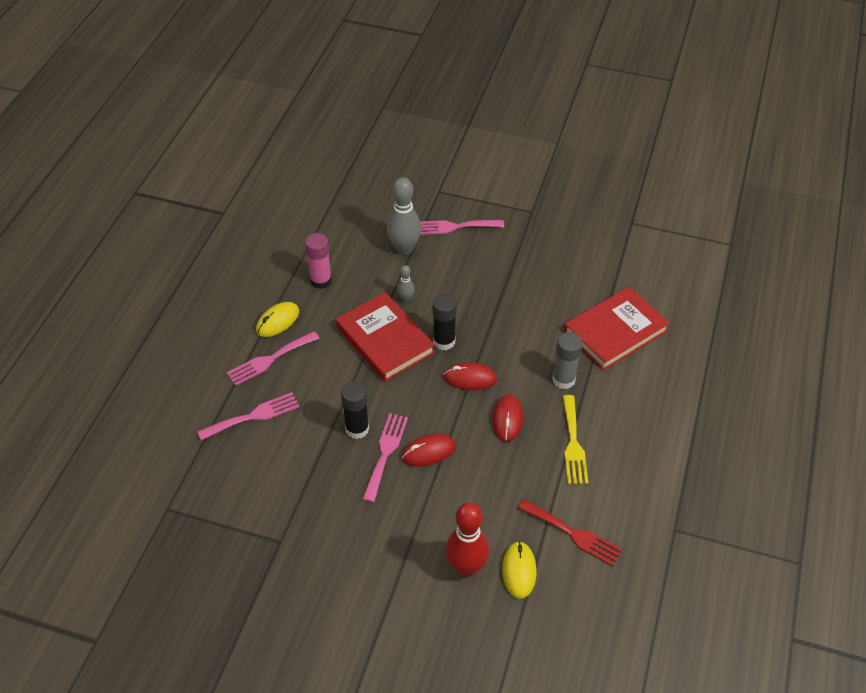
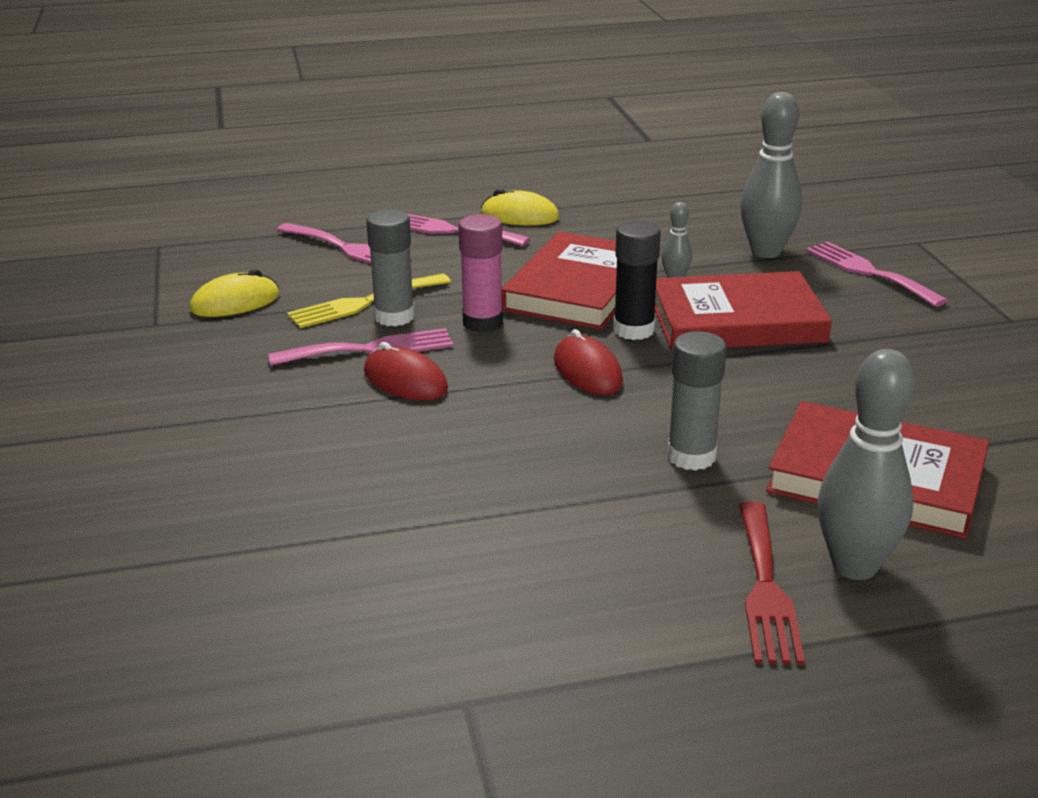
camera: 60 degrees right, 20 degrees down
(321, 281) = (624, 219): pink glue stick -> pink glue stick (482, 322)
(357, 429) = (394, 317): black glue stick -> grey glue stick
(463, 300) = (736, 320): none -> red book
(466, 567) = (203, 480): red bowling pin -> none
(507, 419) = (542, 428): red mouse -> none
(519, 571) = (229, 534): yellow mouse -> yellow mouse (235, 302)
(573, 444) = (558, 509): yellow fork -> yellow fork (363, 303)
(573, 534) = (353, 570): red fork -> red fork (765, 588)
(664, 373) = (854, 566): none -> grey bowling pin

